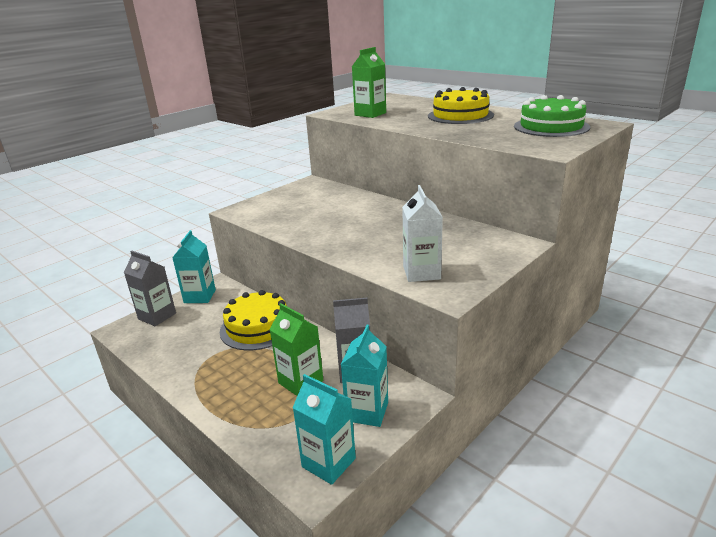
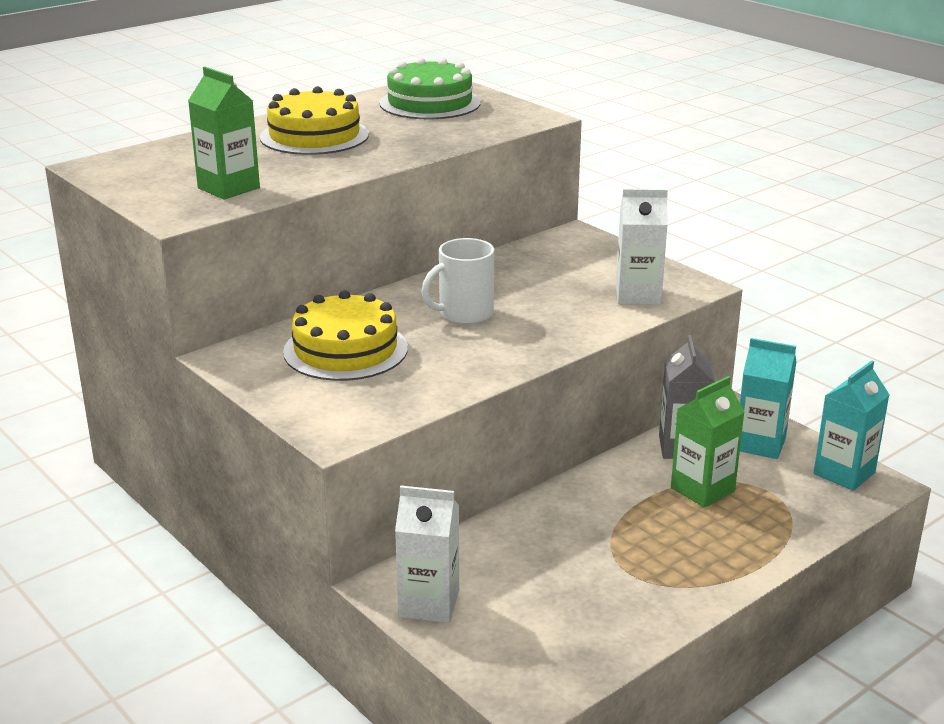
camera: 85 degrees left, 0 degrees up
(157, 316) = (489, 654): grey carton -> none
(200, 296) = (429, 603): turquoise carton -> white carton
(257, 327) = (557, 529): yellow cake -> yellow cake (345, 350)
(371, 222) = (464, 314): none -> white mug

